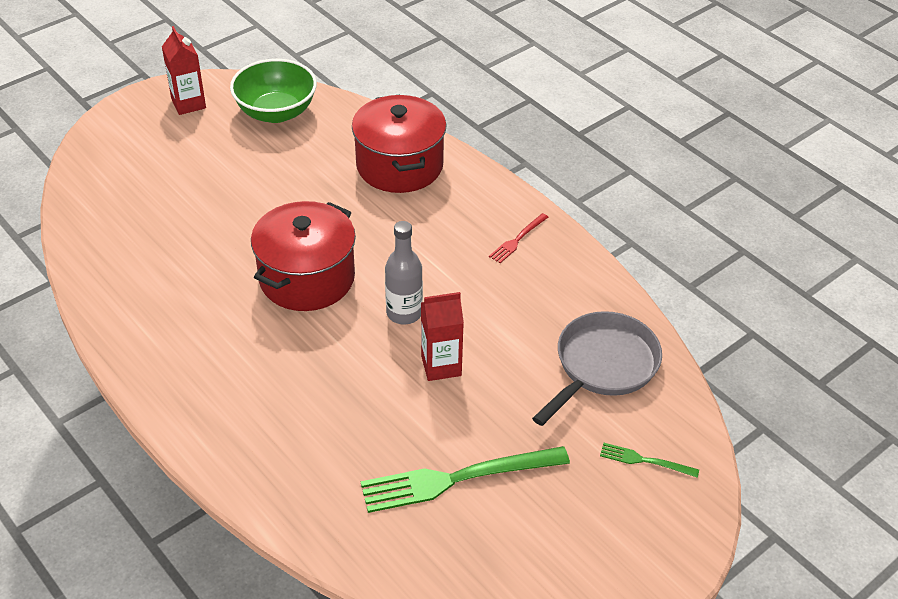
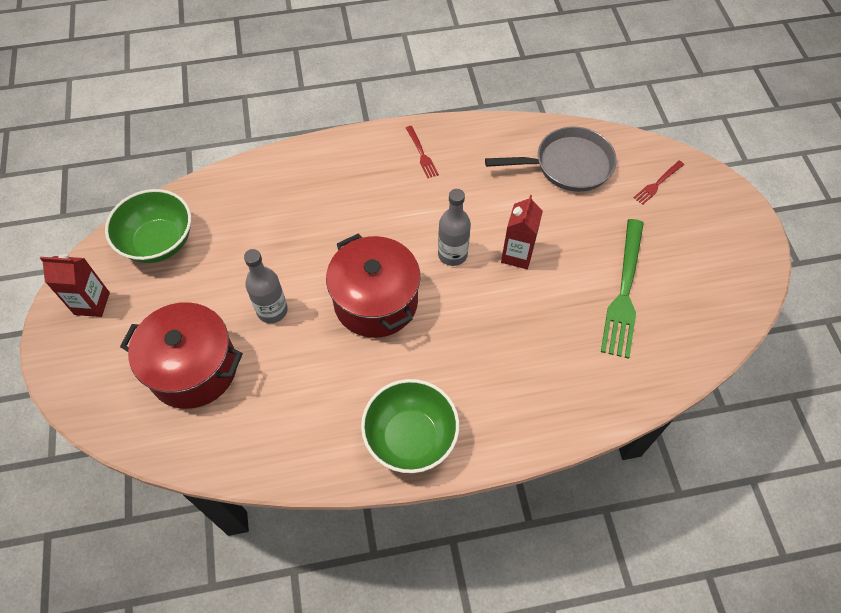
camera: 60 degrees left, 15 degrees up
(169, 363) = (410, 437): none -> green bowl
(250, 212) = (272, 310): none -> grey bottle
(399, 165) = (291, 187): red pot -> red pot (193, 368)
(603, 366) = (568, 165): grey pan -> grey pan turned 105 degrees clockwise
(645, 460) = (657, 183): green fork -> red fork

